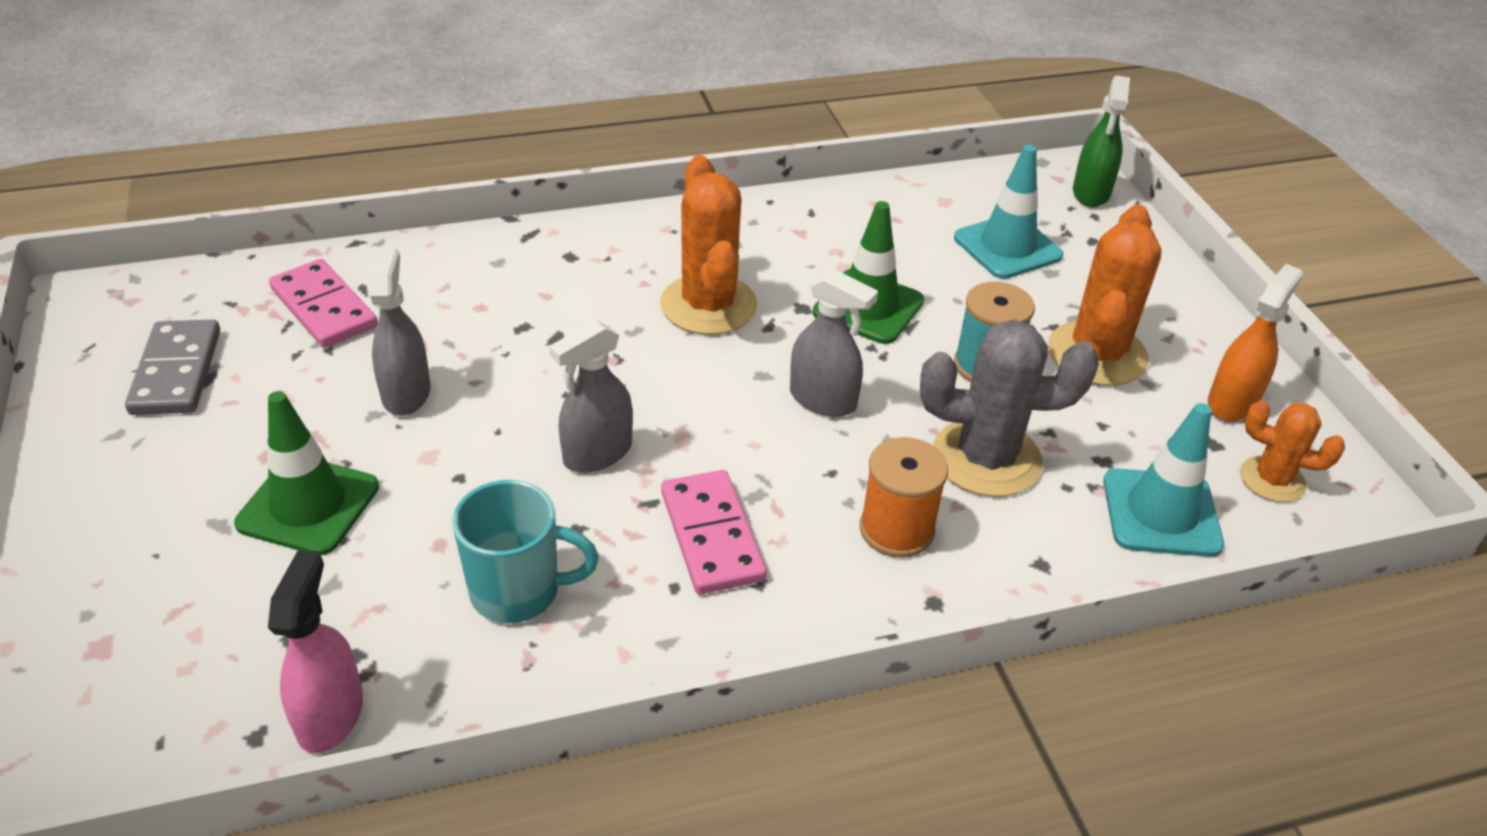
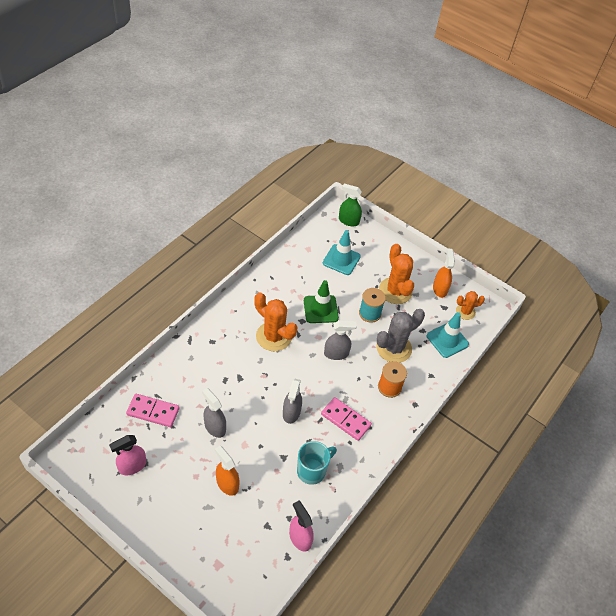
camera: 40 degrees left, 10 degrees up
(176, 372) = (132, 466): grey domino -> pink spray bottle
(308, 505) = (227, 483): green traffic cone -> orange spray bottle
(1091, 193) = (348, 221): green spray bottle -> green spray bottle turned 135 degrees clockwise

